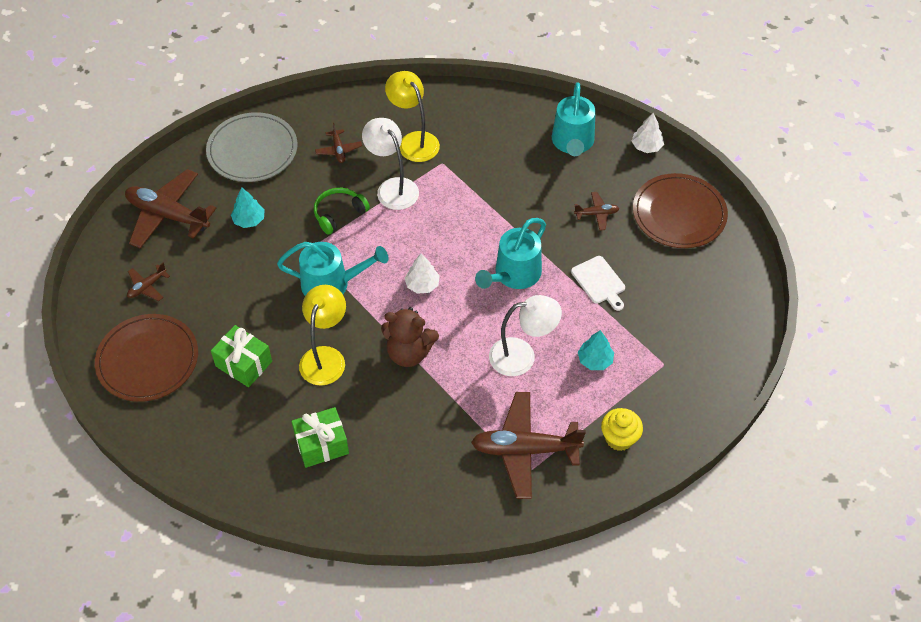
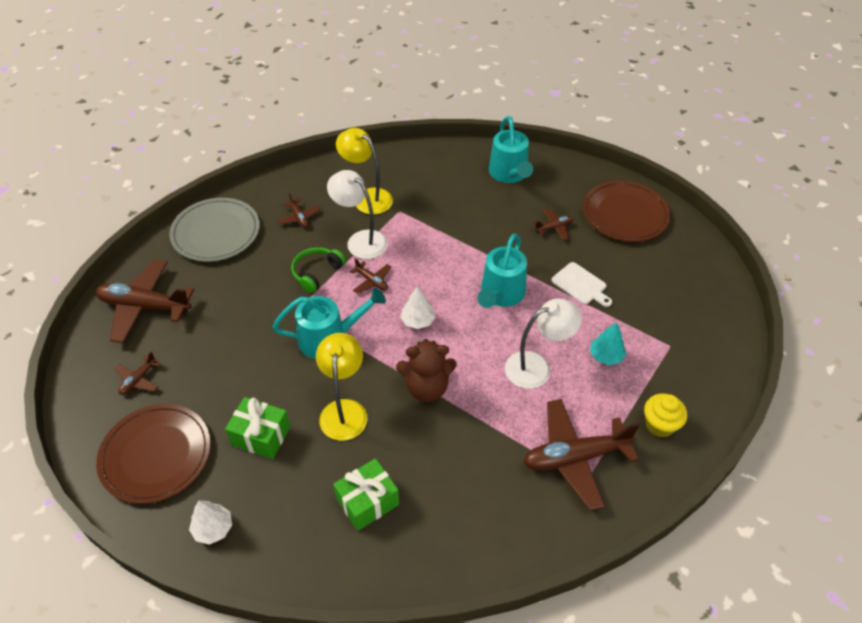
camera: 15 degrees left, 5 degrees down
(249, 220) = (229, 295): turquoise tree -> none
(390, 234) = (372, 281): none -> brown plane
(646, 146) = (574, 166): white tree -> white tree (213, 528)

